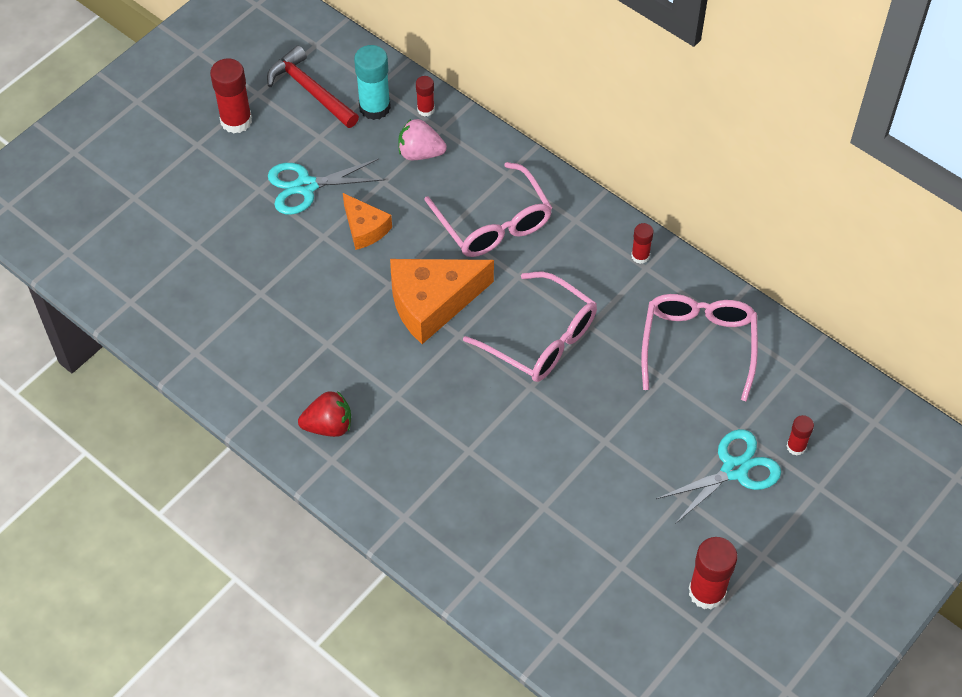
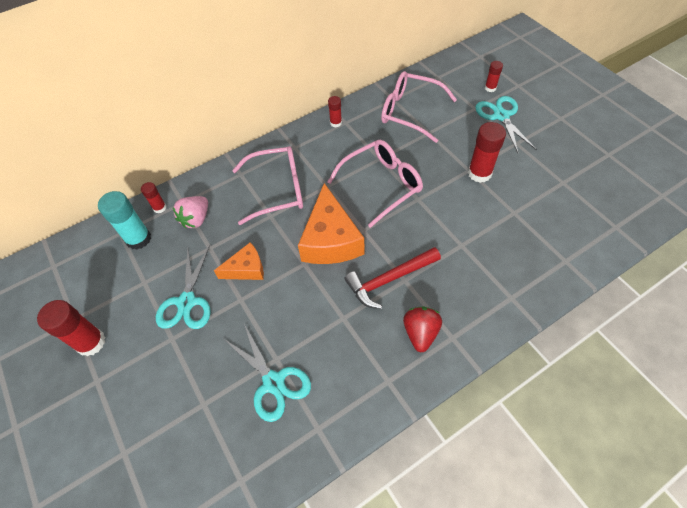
camera: 70 degrees left, 0 degrees up
(233, 298) = (273, 382): none -> turquoise scissors
(310, 90) = (95, 279): red hammer -> red hammer (389, 280)
(707, 592) = (585, 146): red glue stick -> red glue stick (479, 173)

